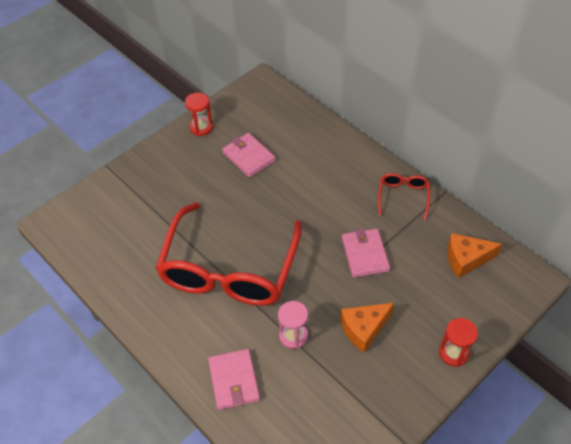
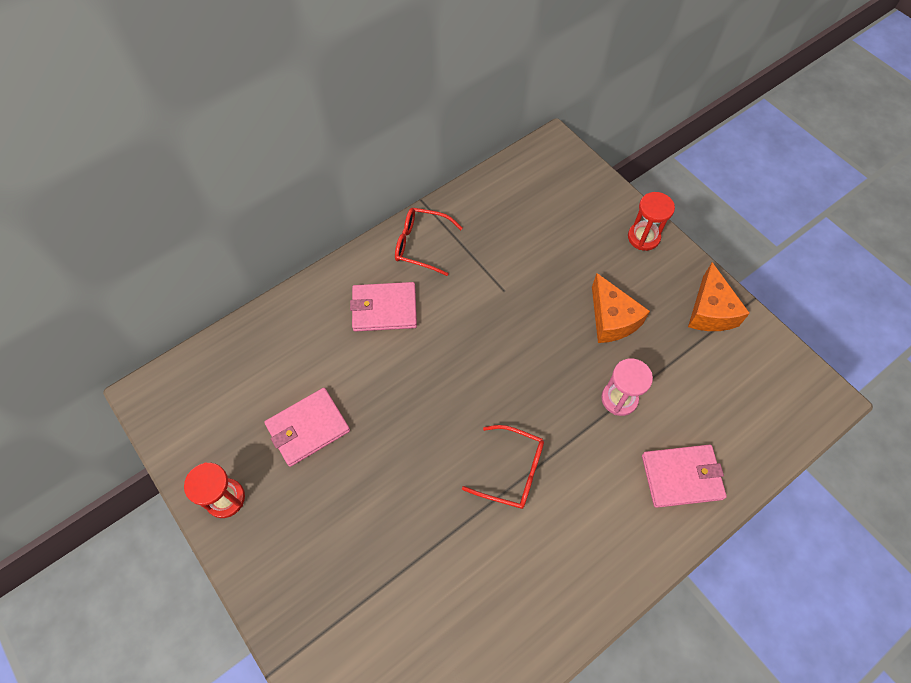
camera: 85 degrees left, 10 degrees up
(229, 269) = (512, 471): red glasses -> red glasses, size x0.42
(365, 254) = (505, 301): pink wallet -> pink wallet (384, 309)
(466, 259) = (523, 200): orange cheese -> orange cheese (710, 311)

